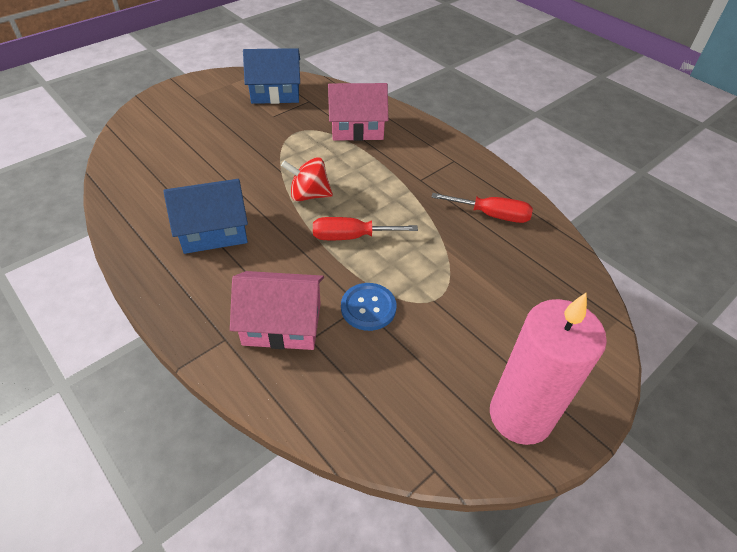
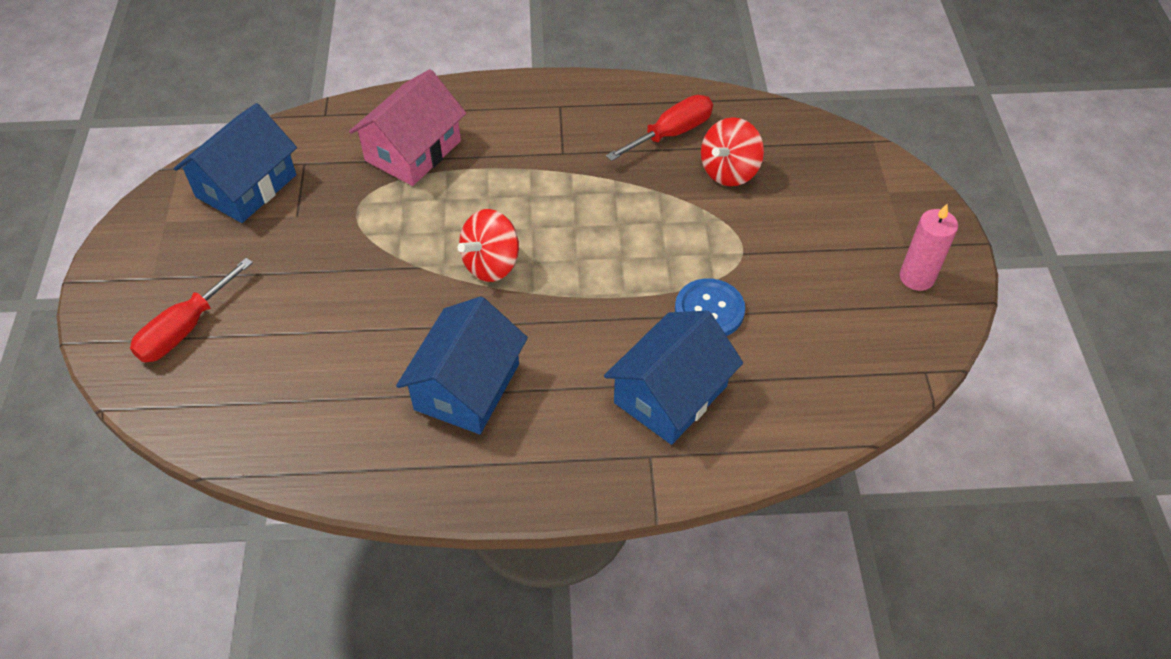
camera: 50 degrees left, 5 degrees up
(282, 324) = (670, 394): pink house -> blue house
(351, 237) = (596, 265): red screwdriver -> red screwdriver (185, 329)
(494, 257) = (729, 171): none -> red spinning top
(520, 415) = (916, 277): pink candle -> pink candle, size x0.52

